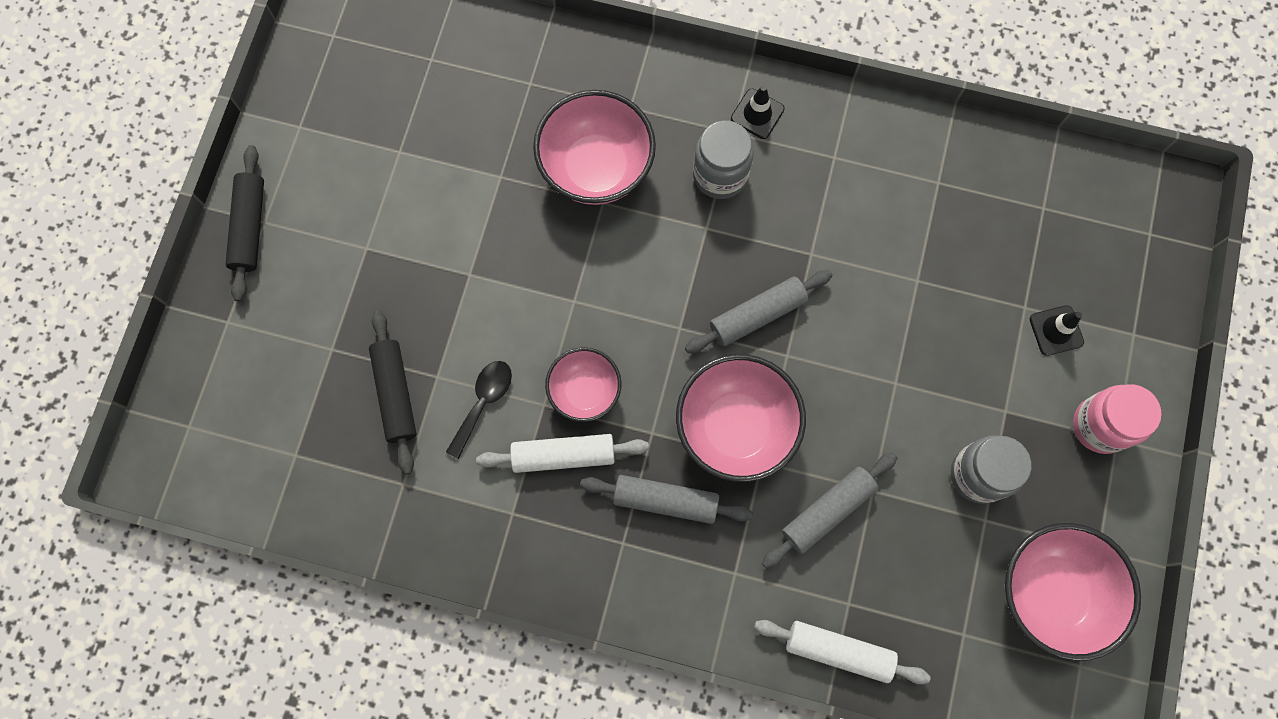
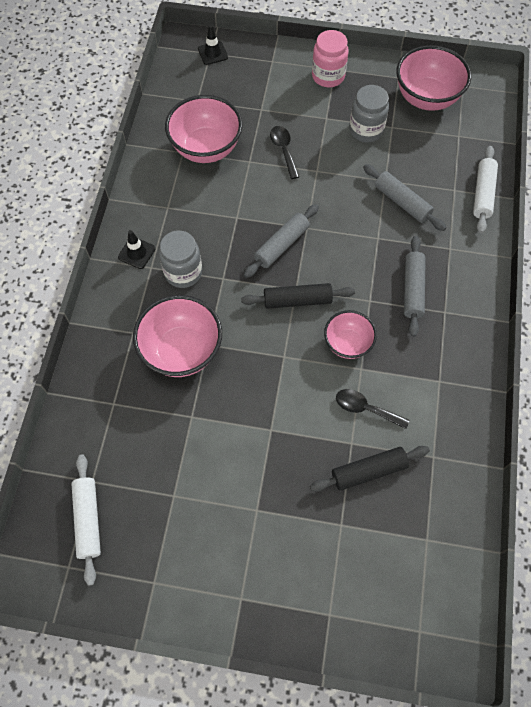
camera: 95 degrees left, 10 degrees down
(250, 227) = (246, 610): black rolling pin -> black rolling pin (297, 300)
(563, 455) = (394, 352): white rolling pin -> white rolling pin (88, 519)
(735, 427) = (358, 253): pink bowl -> pink bowl (206, 148)
(757, 315) = (281, 245): grey rolling pin -> grey rolling pin turned 75 degrees clockwise
(938, 335) = (284, 150): none -> black spoon
(1056, 330) = (274, 95): black traffic cone -> black traffic cone (212, 53)

